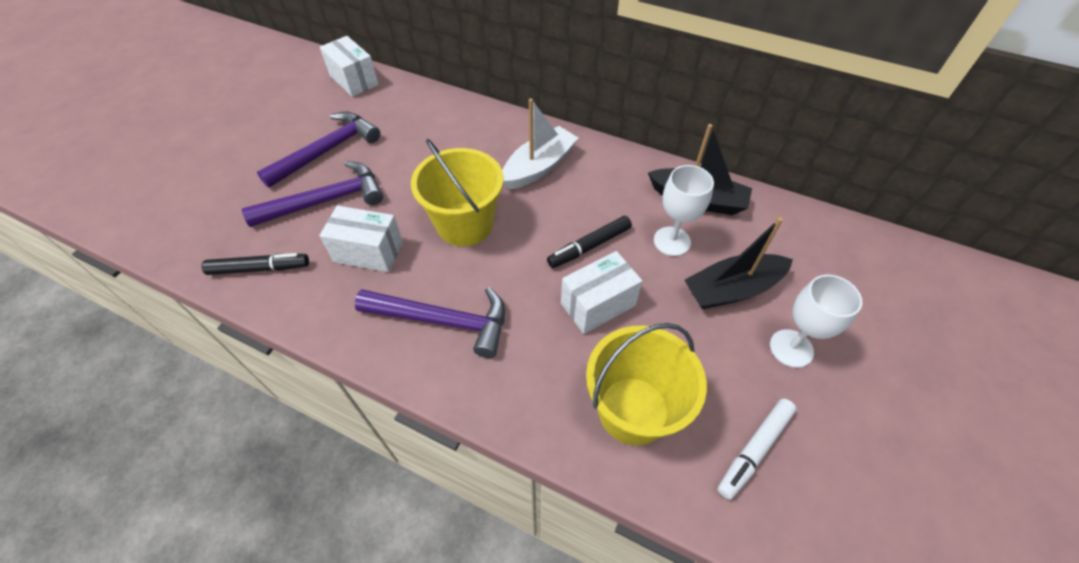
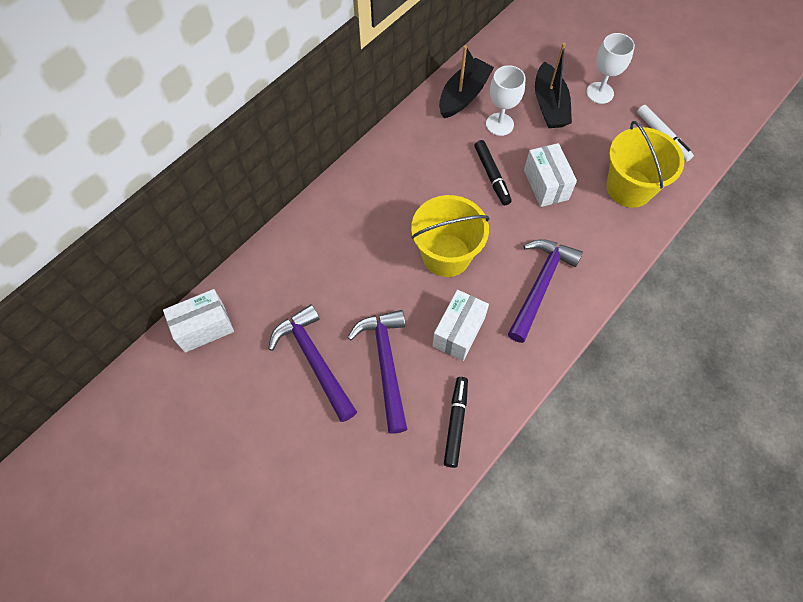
camera: 75 degrees left, 10 degrees up
(539, 167) = (395, 188): white boat -> none

